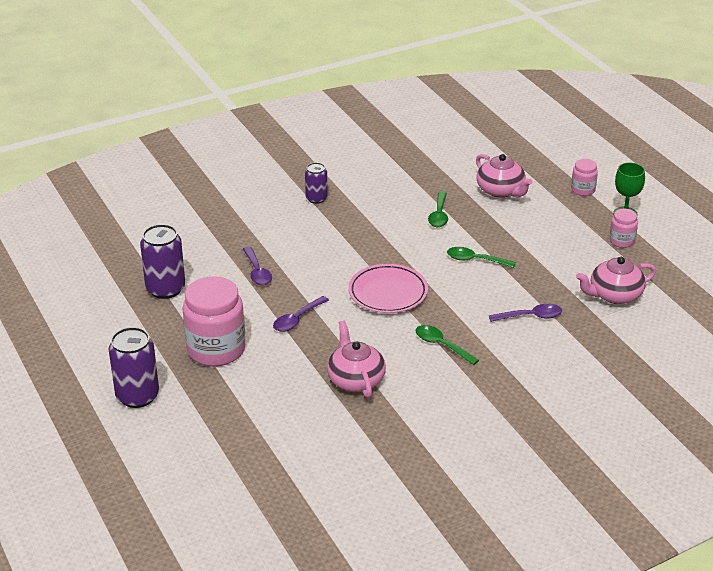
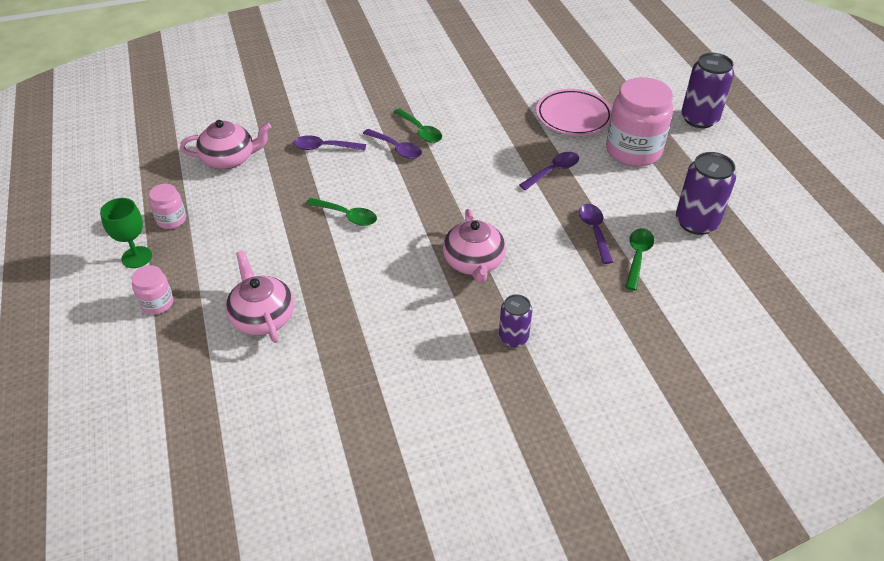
camera: 170 degrees left, 10 degrees up
(355, 380) = (506, 111): pink teapot -> pink teapot (474, 262)
(388, 293) = (455, 189): pink plate -> pink plate (573, 116)
(439, 215) = (361, 286): green spoon -> green spoon (637, 256)
(458, 324) = (396, 148): none -> purple spoon

